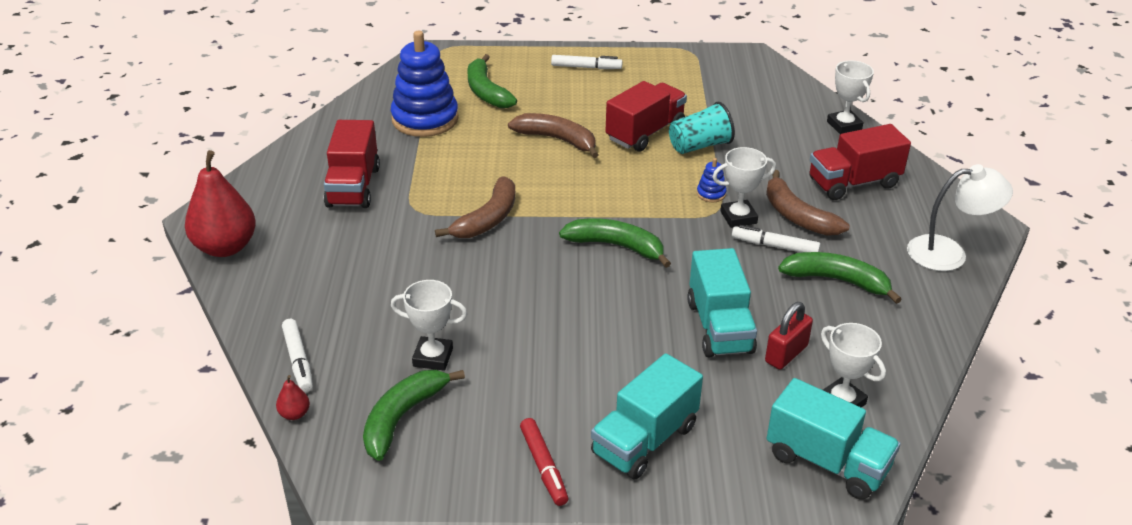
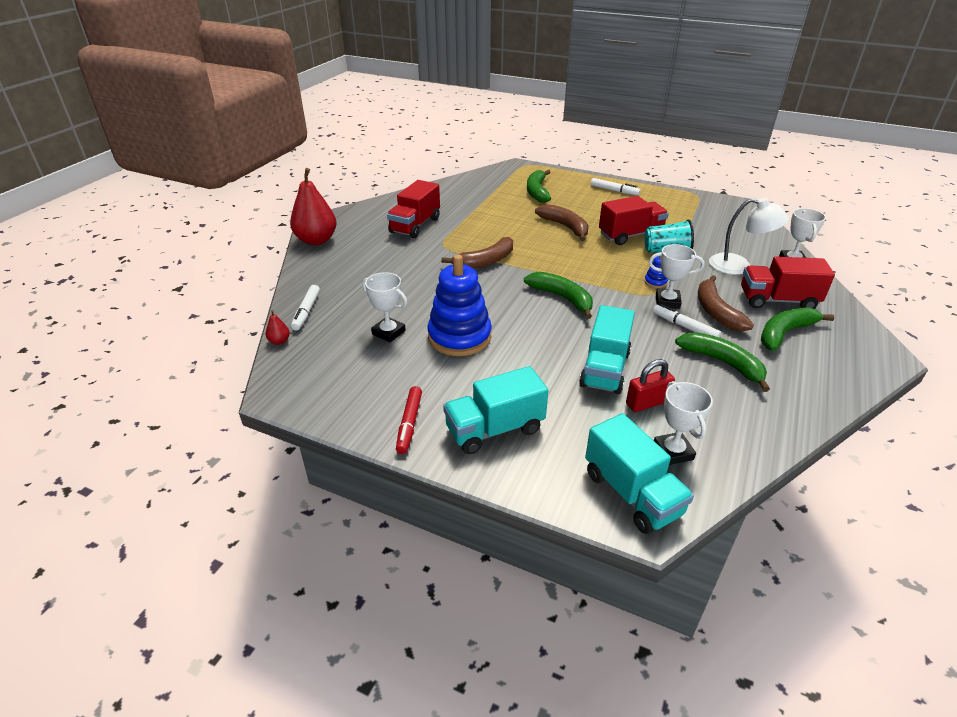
camera: 25 degrees right, 0 degrees up
(402, 418) = (341, 363): green banana -> green banana (784, 333)
(425, 119) = (487, 199): blue stacking toy -> blue stacking toy (459, 337)
(949, 253) = (836, 368): white lamp -> white lamp (739, 266)

